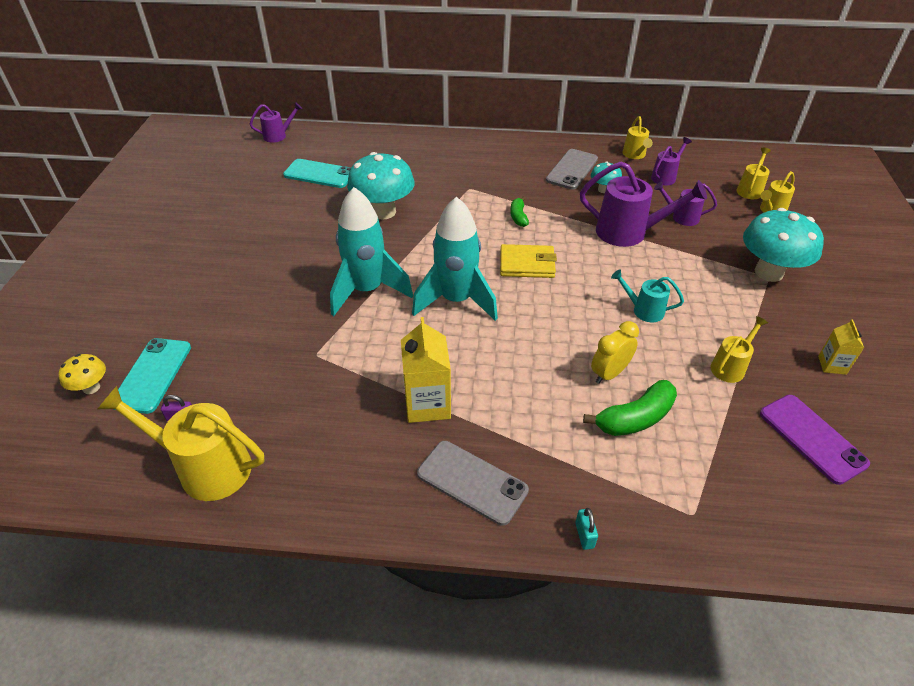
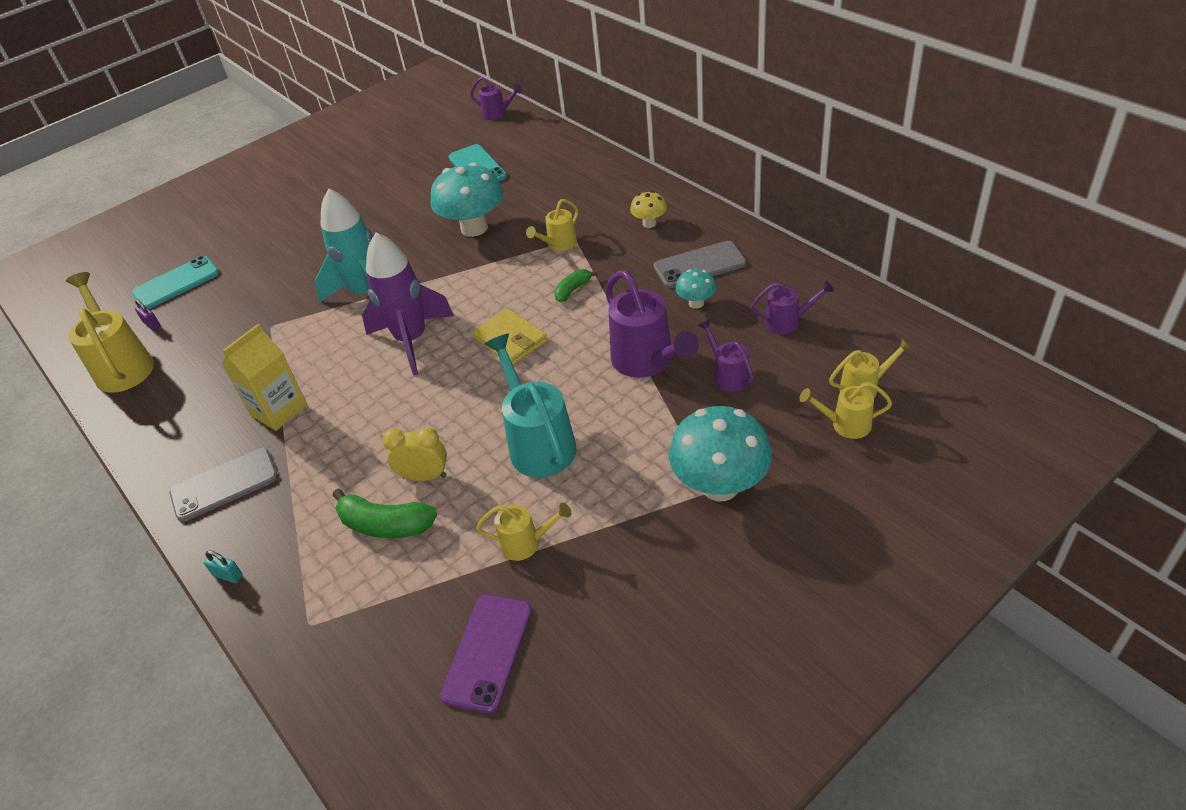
camera: 50 degrees right, 0 degrees up
(91, 388) = (141, 273): yellow mushroom -> yellow mushroom (649, 223)
(456, 301) = (411, 340): turquoise rocket -> purple rocket
(472, 482) = (224, 485): grey phone -> grey phone turned 75 degrees clockwise
(584, 535) = (228, 575): turquoise padlock -> turquoise padlock turned 75 degrees clockwise
(635, 155) = (794, 280): yellow watering can -> yellow watering can (558, 244)
(643, 310) = (538, 442): turquoise watering can -> turquoise watering can, size x1.83
(832, 365) = (620, 612): yellow carton -> none

